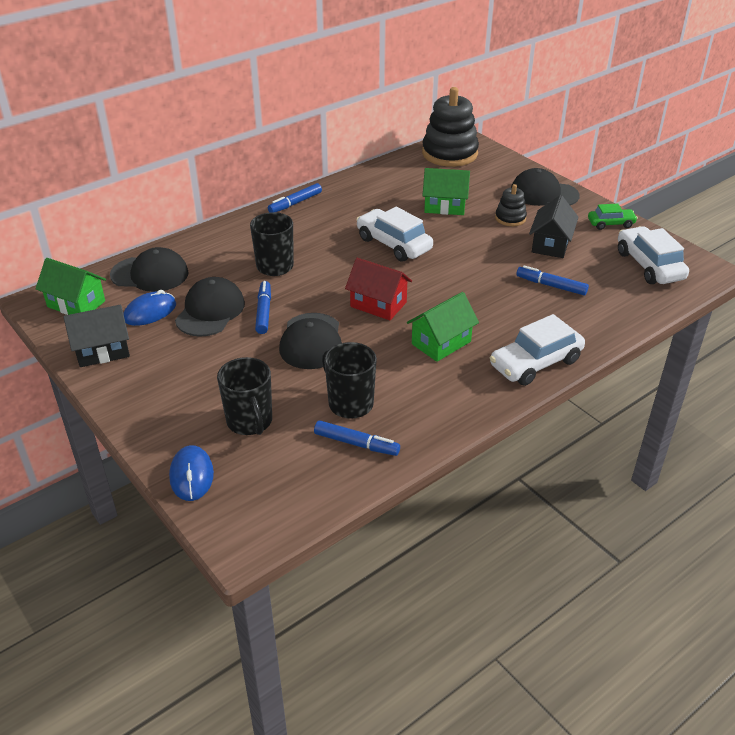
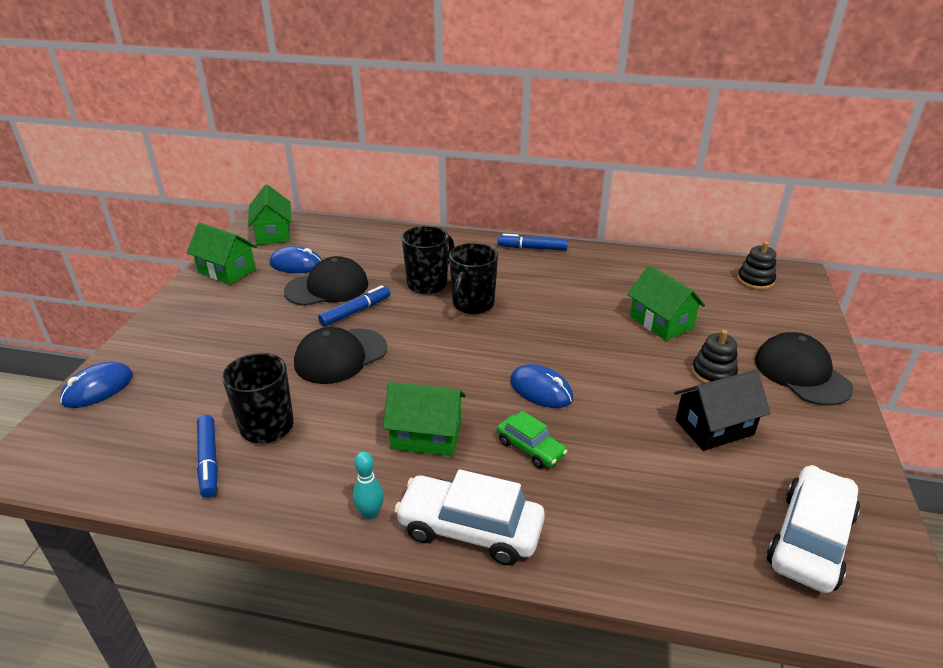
camera: 50 degrees right, 5 degrees down
(102, 351) = (227, 271): black house -> green house
(150, 274) = (344, 240): black cap -> none
(250, 422) = (193, 382): black mug -> black mug (472, 305)
(378, 304) = (442, 365): red house -> none
(393, 244) = (550, 325): white car -> none
(449, 153) = (755, 280): black stacking toy -> black stacking toy, size x0.49
(451, 281) = (541, 390): none -> blue mouse
(484, 394) = (370, 513): none -> turquoise bowling pin
(551, 286) = (635, 468): blue marker -> none
(611, 224) = (839, 456): green car -> green car (530, 448)

